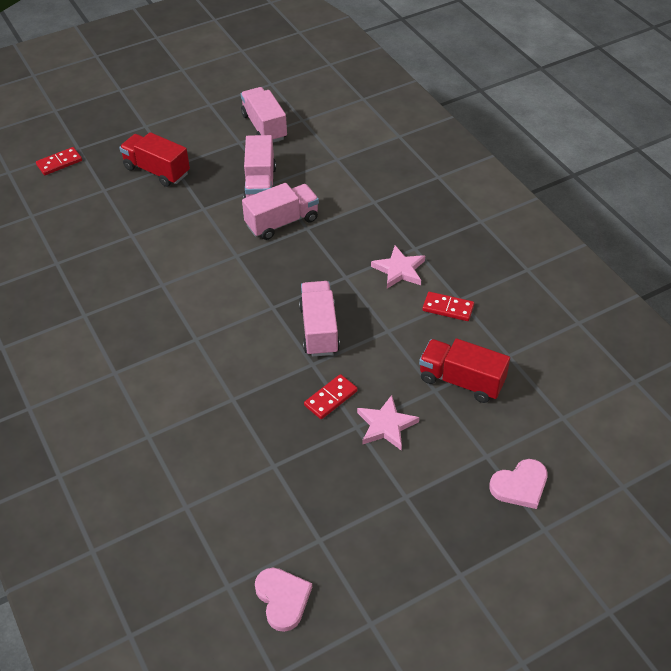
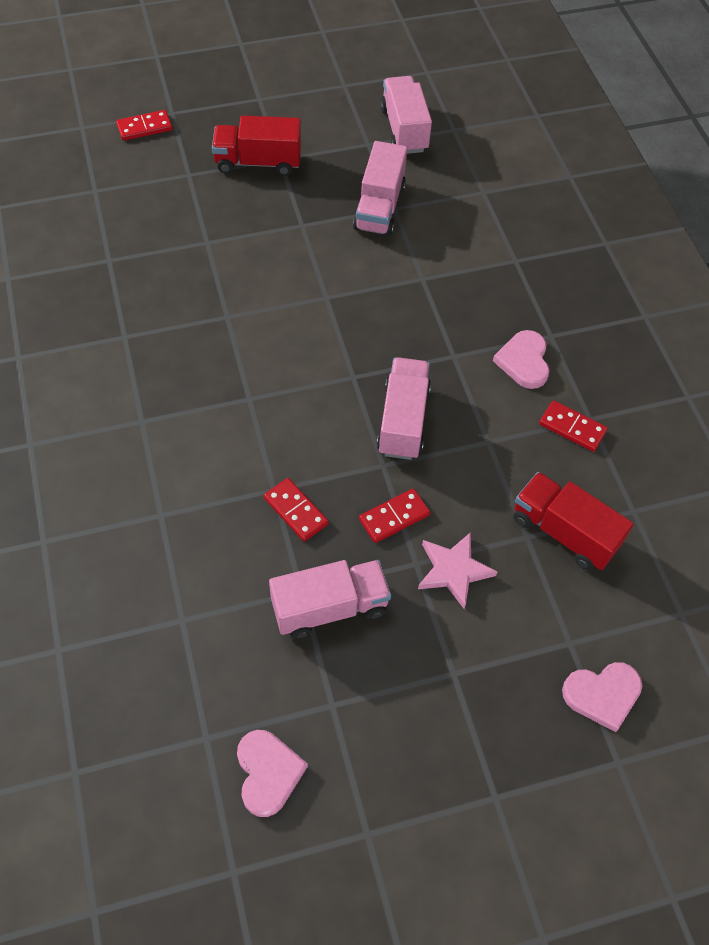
camera: 10 degrees right, 10 degrees up
(157, 171) = (258, 162): red truck -> red truck turned 45 degrees counterclockwise
(254, 410) = (296, 511): none -> red domino
(282, 222) = (393, 264): pink truck -> pink truck (329, 607)
(399, 270) = (524, 361): pink star -> pink heart

